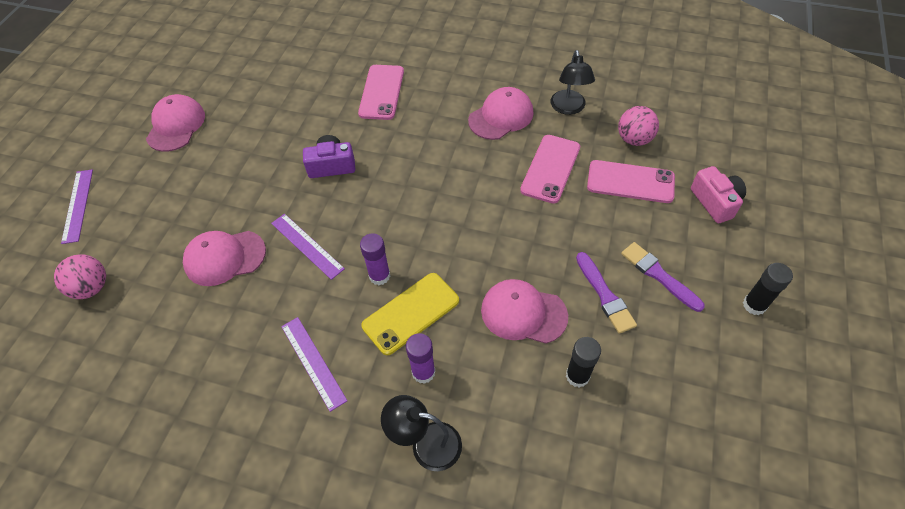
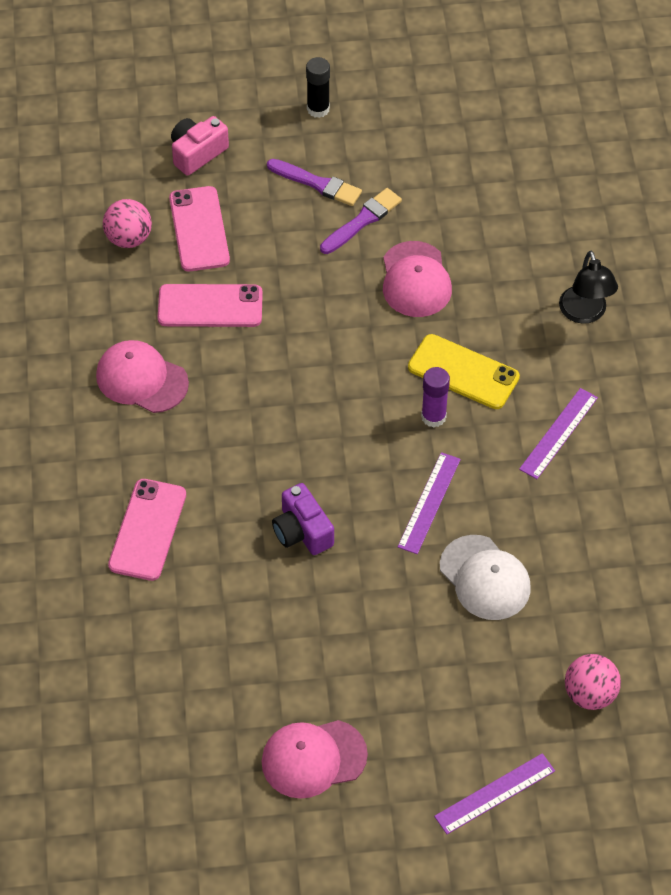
camera: 115 degrees left, 0 degrees up
(225, 258) = (485, 578): pink cap -> white cap
(381, 92) = (148, 530): pink phone -> pink phone turned 60 degrees counterclockwise
(423, 372) = (520, 339): purple glue stick -> none
(568, 108) = (98, 313): black lamp -> none
(577, 376) = (461, 222): black glue stick -> none
(659, 275) = (317, 184): purple brush -> purple brush turned 90 degrees counterclockwise

